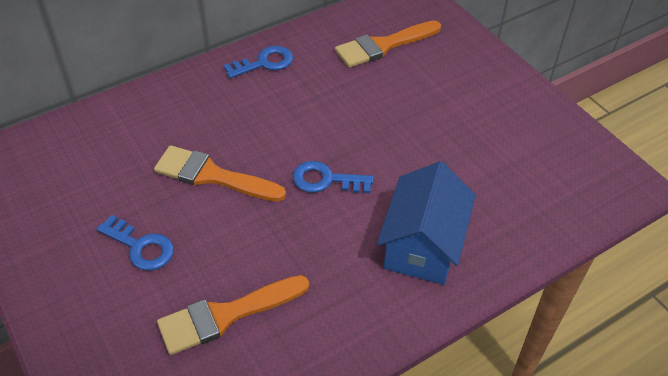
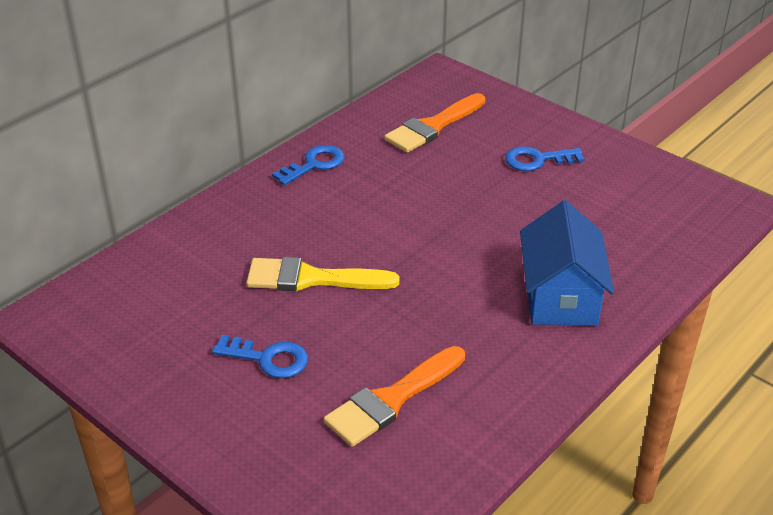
camera: 15 degrees left, 10 degrees down
(212, 176) = (312, 278): orange brush -> yellow brush
(326, 180) = (434, 259): blue key -> blue key (537, 160)

